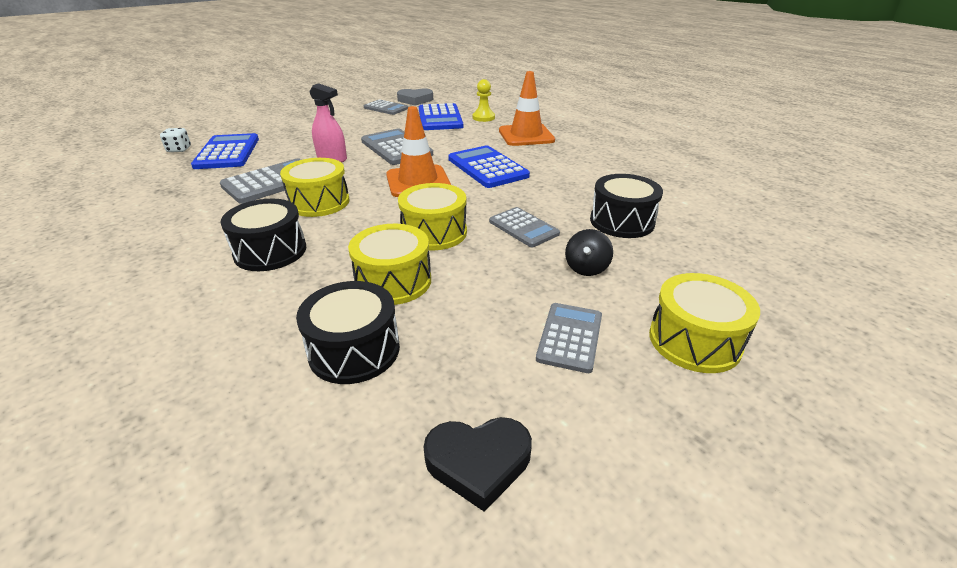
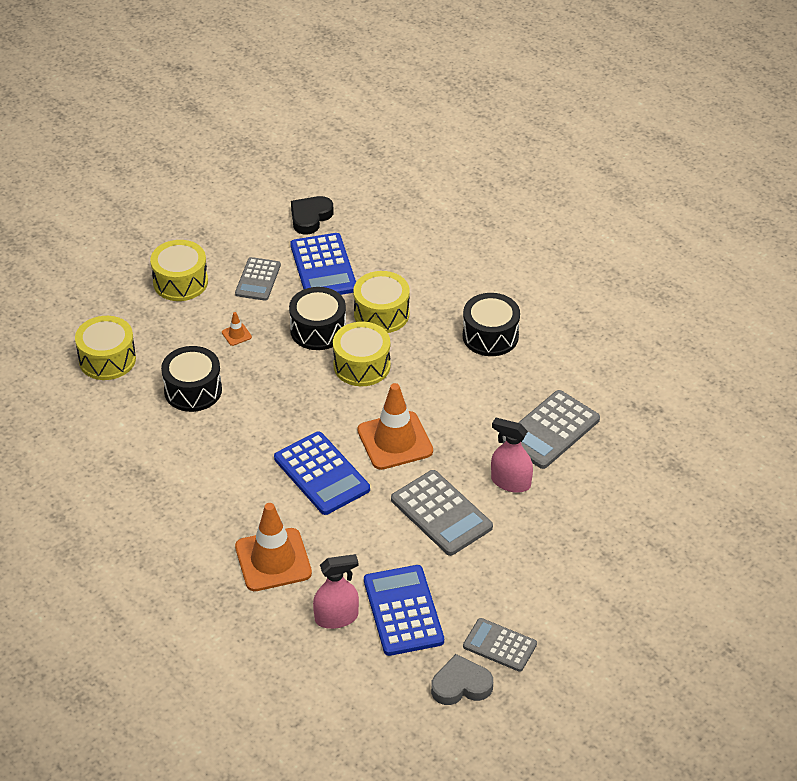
camera: 175 degrees right, 10 degrees up
(179, 149) = (712, 491): white dice -> none
(227, 152) = (647, 488): blue calculator -> blue calculator (323, 267)
(319, 202) = (483, 400): yellow drum -> yellow drum (107, 359)
(354, 350) = (389, 264): black drum -> black drum (318, 330)
(478, 462) = (310, 217): black heart -> black heart turned 45 degrees counterclockwise
(483, 117) = (336, 617): yellow pawn -> pink spray bottle
(523, 228) = (283, 376): grey calculator -> none
(586, 268) = (236, 334): black spinning top -> orange traffic cone

